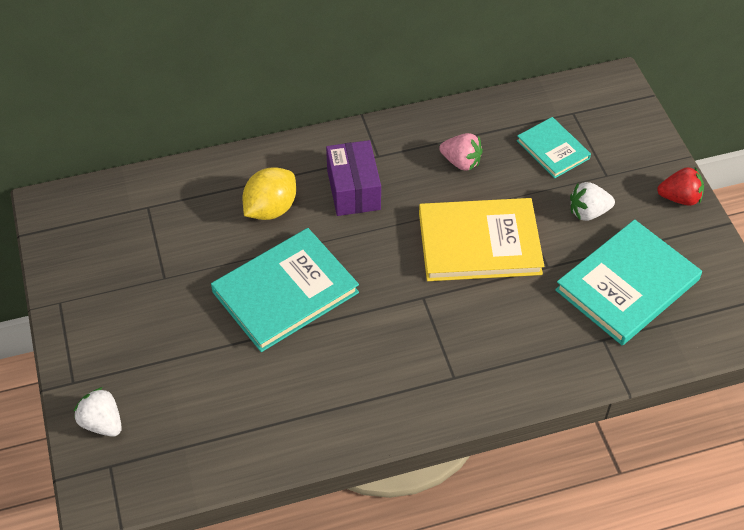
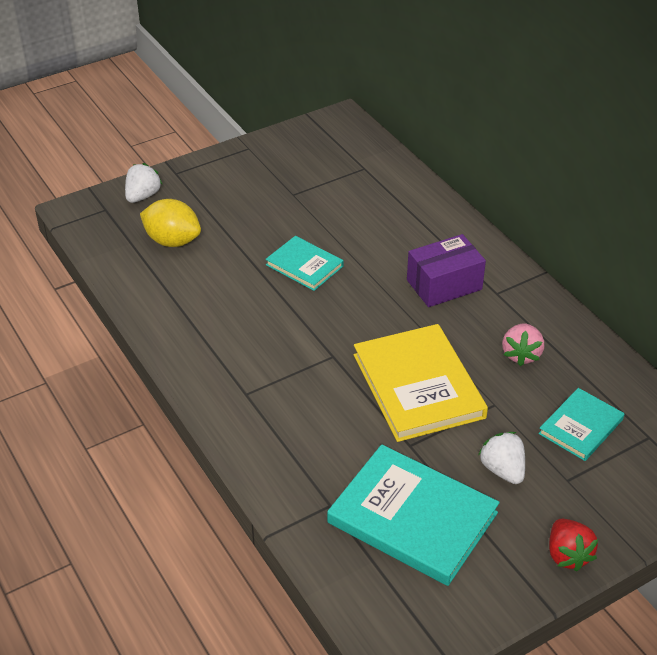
camera: 75 degrees right, 10 degrees down
(270, 209) = (395, 237): yellow lemon -> yellow lemon (172, 241)
(285, 292) = (304, 265): turquoise book -> turquoise book, size x0.56

